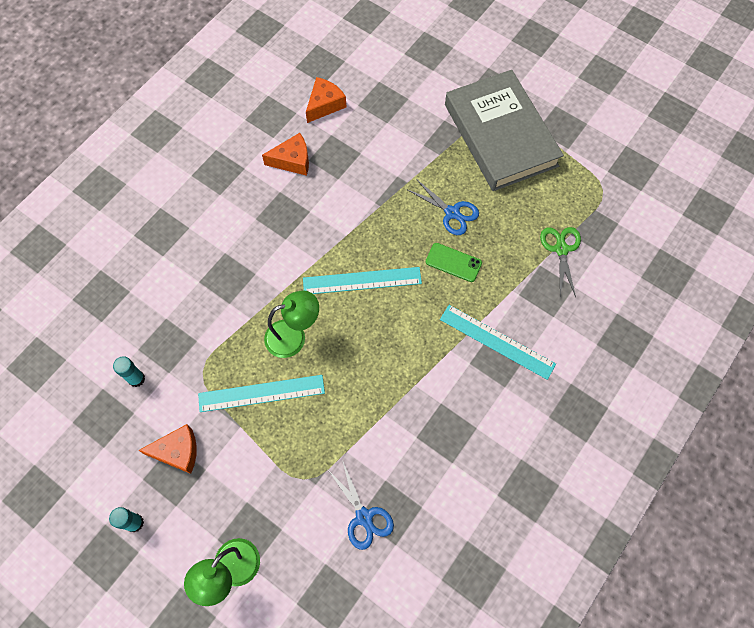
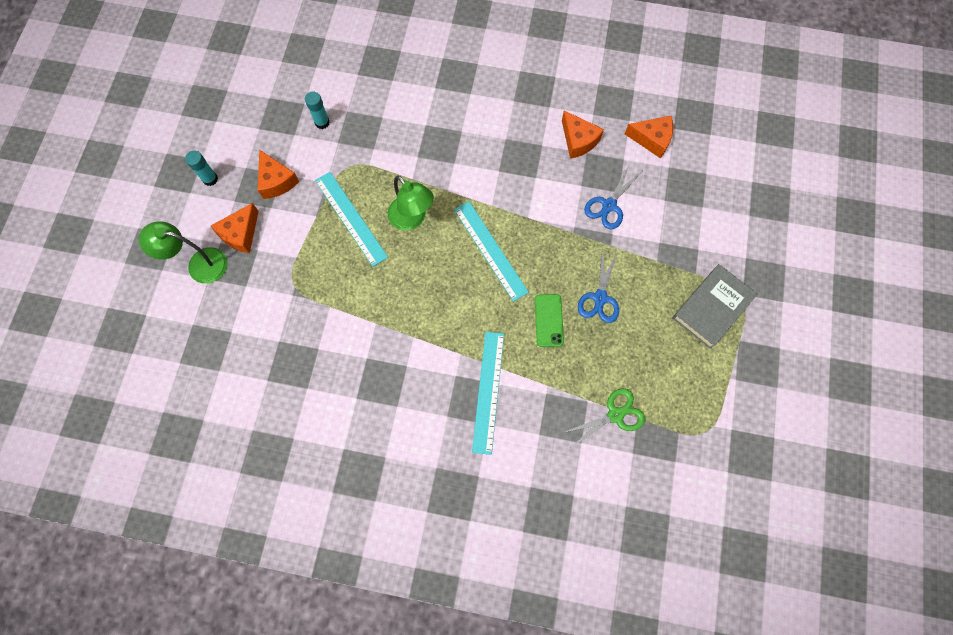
camera: 65 degrees right, 5 degrees up
(218, 513) = (240, 234): none -> orange cheese
(364, 517) = (280, 345): blue scissors -> blue scissors (609, 206)
(500, 135) = (712, 308): grey book -> grey book, size x0.59

